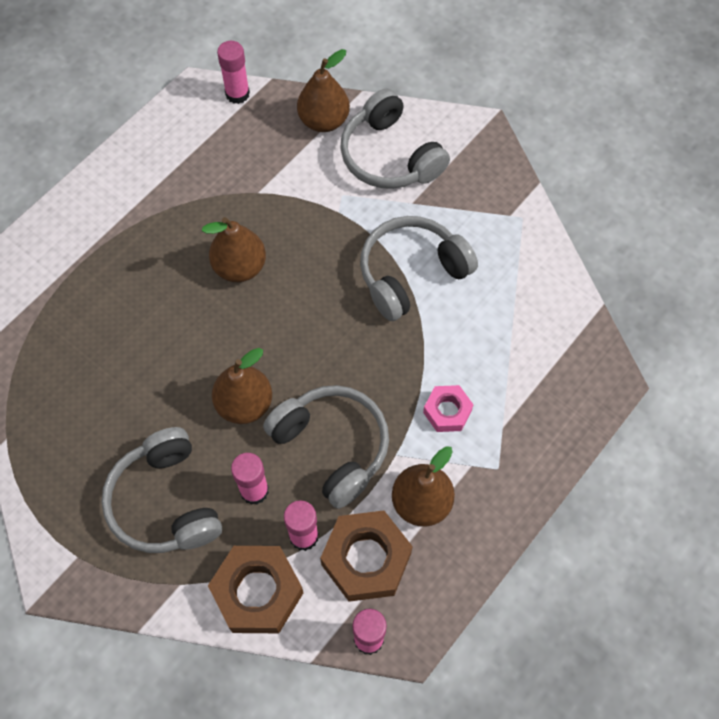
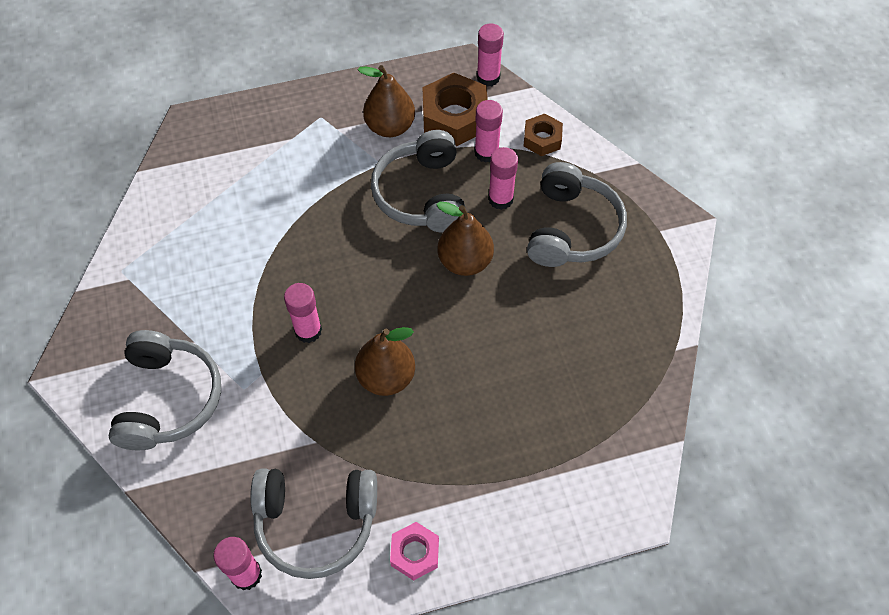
camera: 145 degrees left, 5 degrees down
(257, 592) = (542, 139): brown nut -> brown nut, size x0.57
(324, 121) = (191, 479): brown pear -> none
(330, 264) = (308, 331): none -> pink glue stick
(411, 273) = (251, 281): grey headphones -> grey headphones (316, 523)
(447, 411) = (320, 169): pink nut -> pink nut (415, 553)

